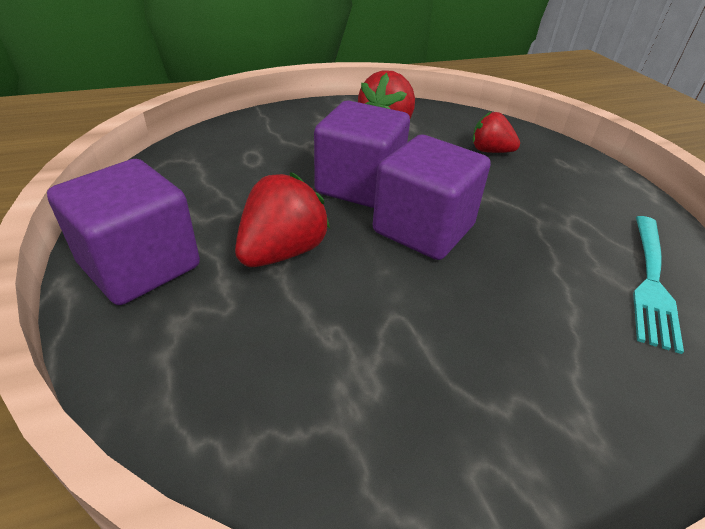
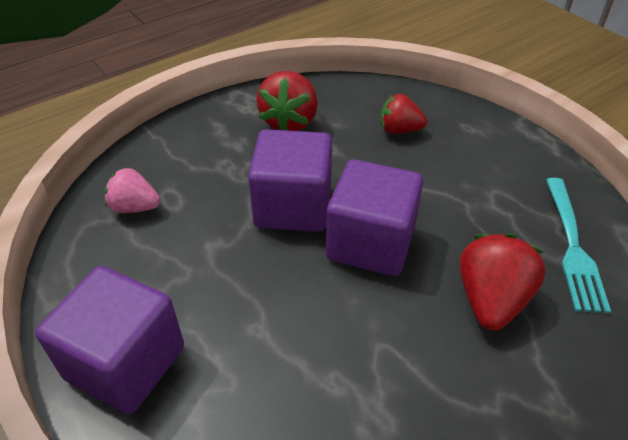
camera: 15 degrees left, 5 degrees up
(217, 157) = (135, 207): none -> pink strawberry
(282, 252) = (254, 307): red strawberry -> red strawberry (491, 300)

